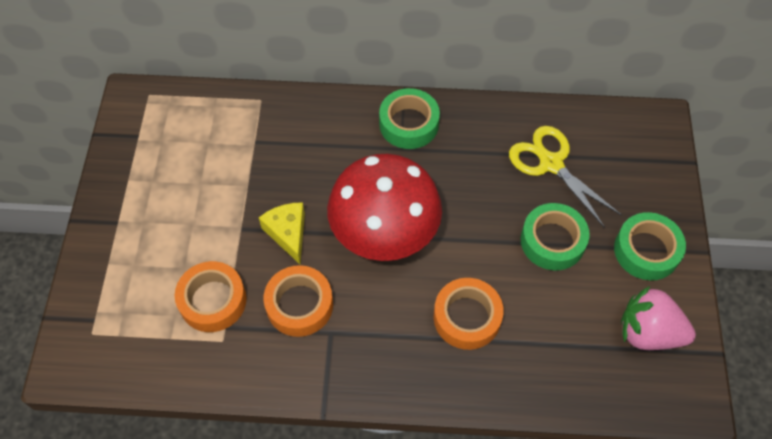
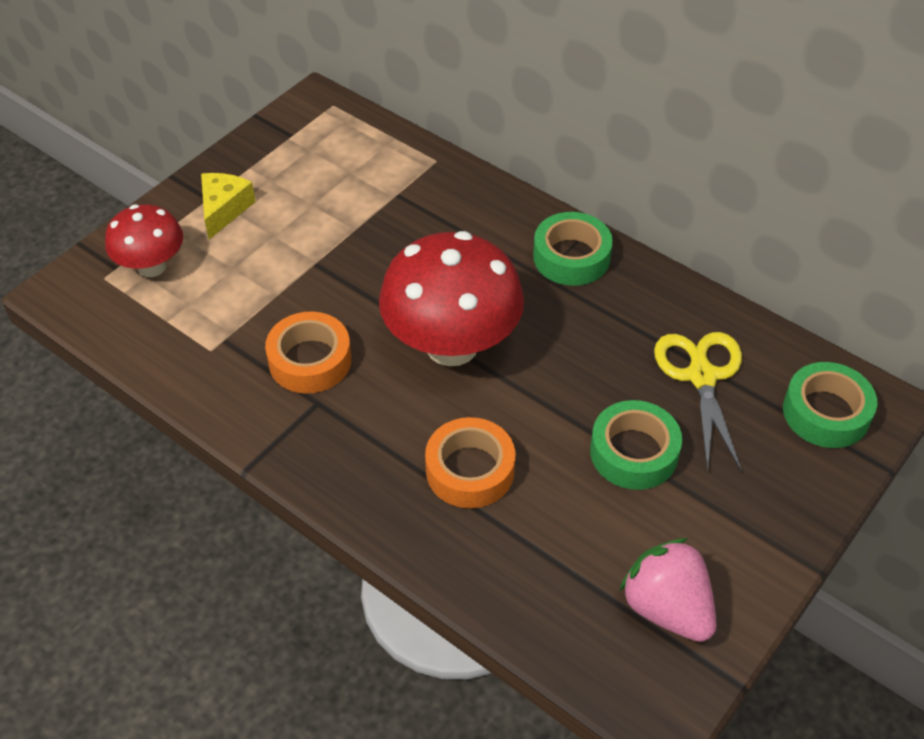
camera: 35 degrees right, 10 degrees down
(121, 302) = (152, 266): none -> red mushroom
(213, 300) = (233, 310): orange tape -> none
(288, 233) = (356, 291): yellow cheese -> yellow cheese (224, 209)
(646, 251) = (741, 525): green tape -> green tape (826, 413)

